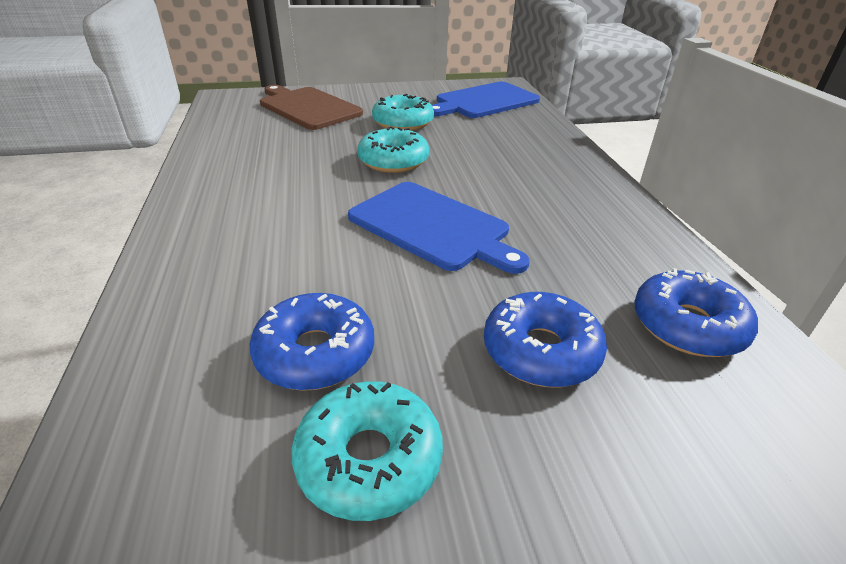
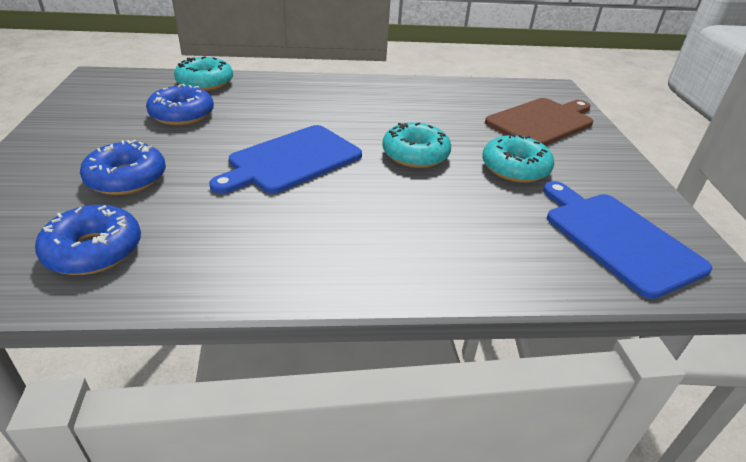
camera: 95 degrees right, 0 degrees up
(369, 459) = (104, 123): turquoise donut -> turquoise donut (205, 82)

